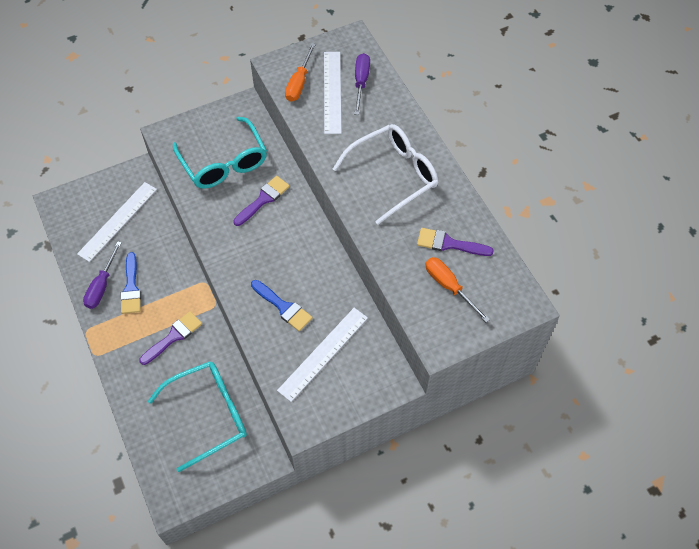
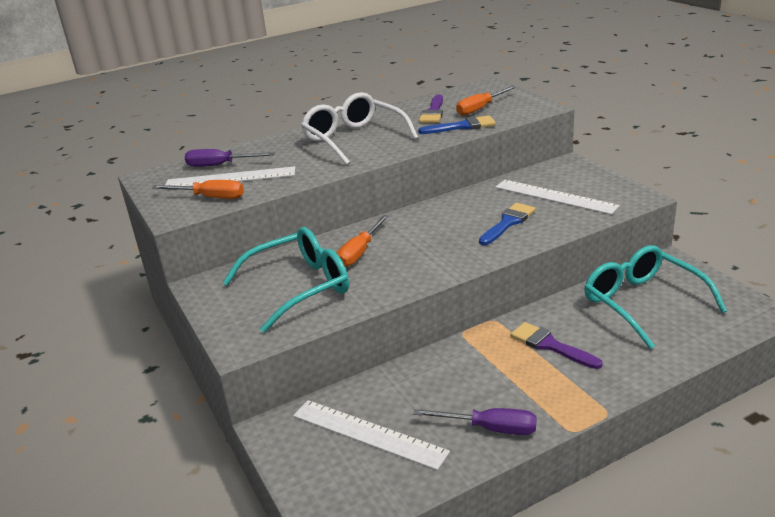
camera: 90 degrees left, 30 degrees down
(131, 288) = (486, 397): blue brush -> blue brush (462, 126)
(263, 199) = (360, 252): purple brush -> orange screwdriver

